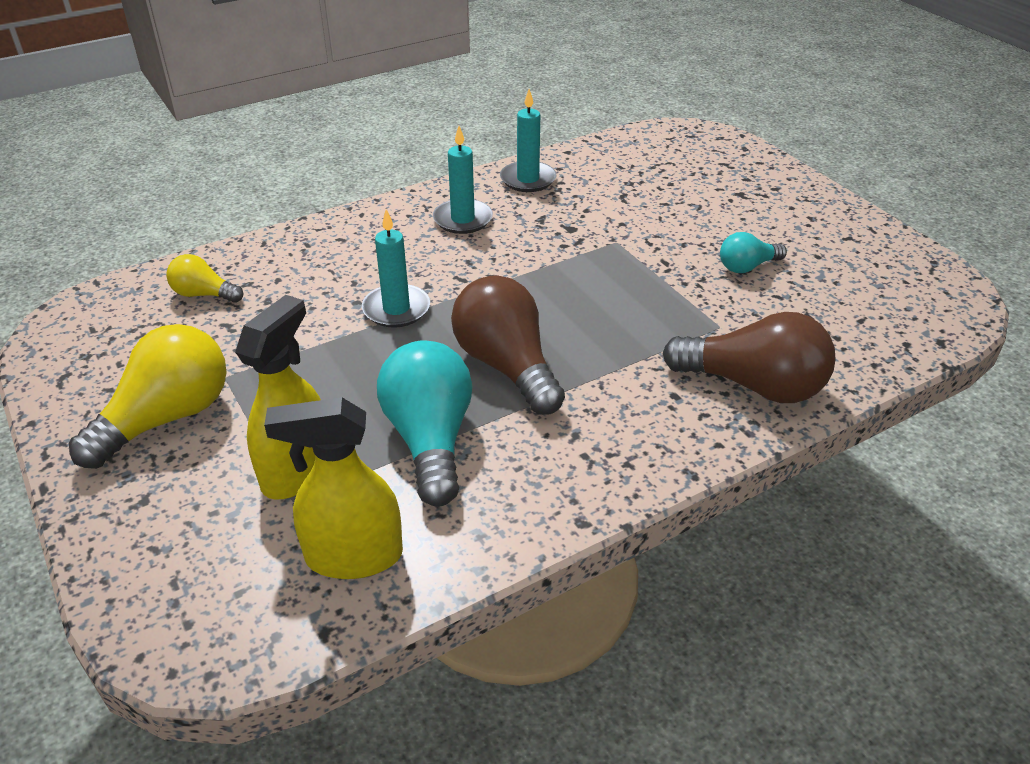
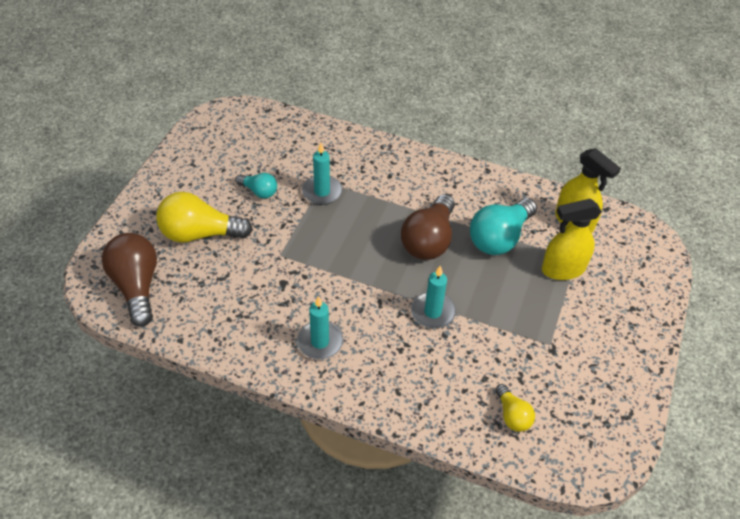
camera: 130 degrees left, 10 degrees up
(167, 418) = (594, 342): yellow light bulb -> yellow light bulb (199, 233)
(528, 179) = (240, 338): turquoise candle -> turquoise candle (322, 192)
(754, 385) = (358, 154): brown light bulb -> brown light bulb (136, 286)

